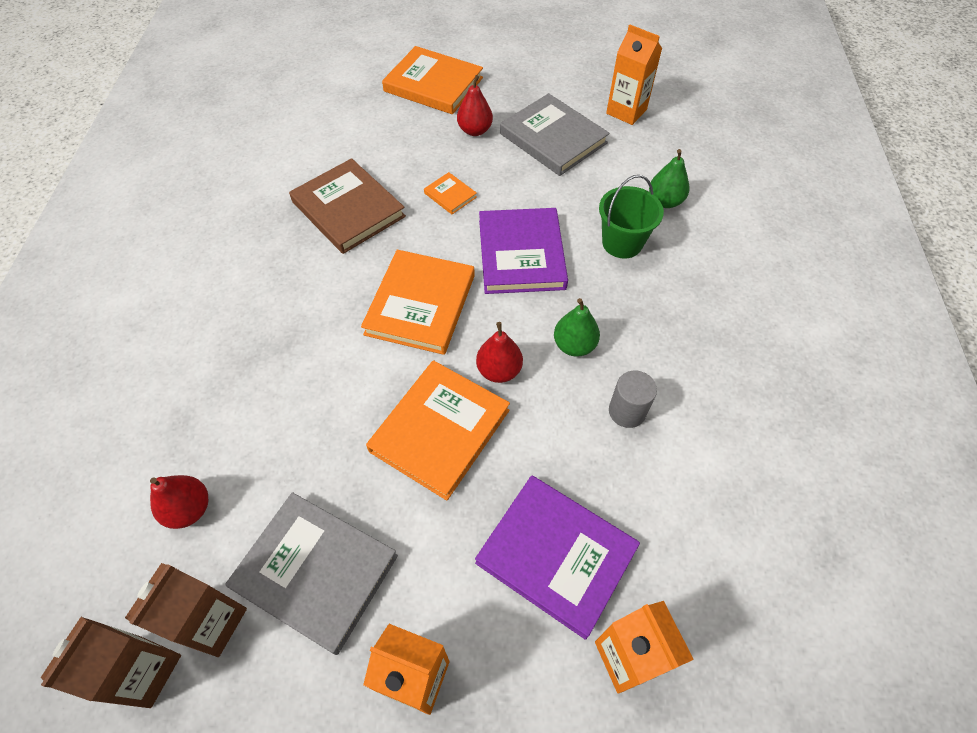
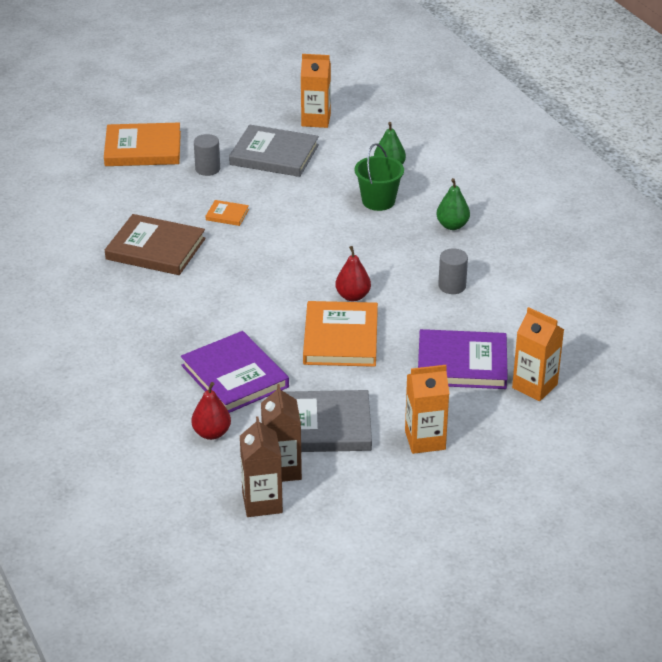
camera: 30 degrees left, 20 degrees down
(420, 304) = (266, 282): orange book -> none
(475, 130) = (207, 169): red pear -> grey cylinder
(521, 254) = (312, 231): purple book -> purple book (235, 376)
(574, 345) = (391, 266): green pear -> green pear (452, 225)

